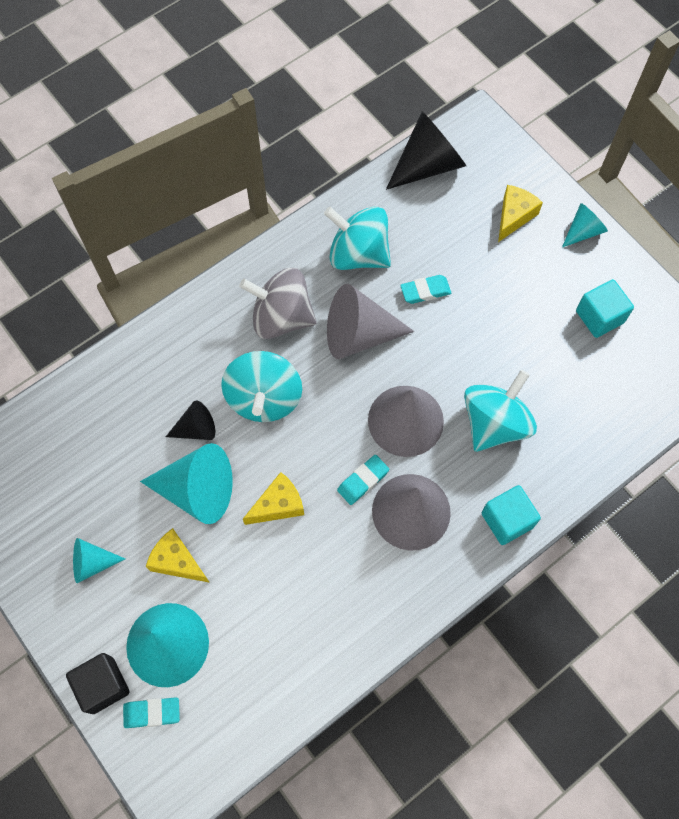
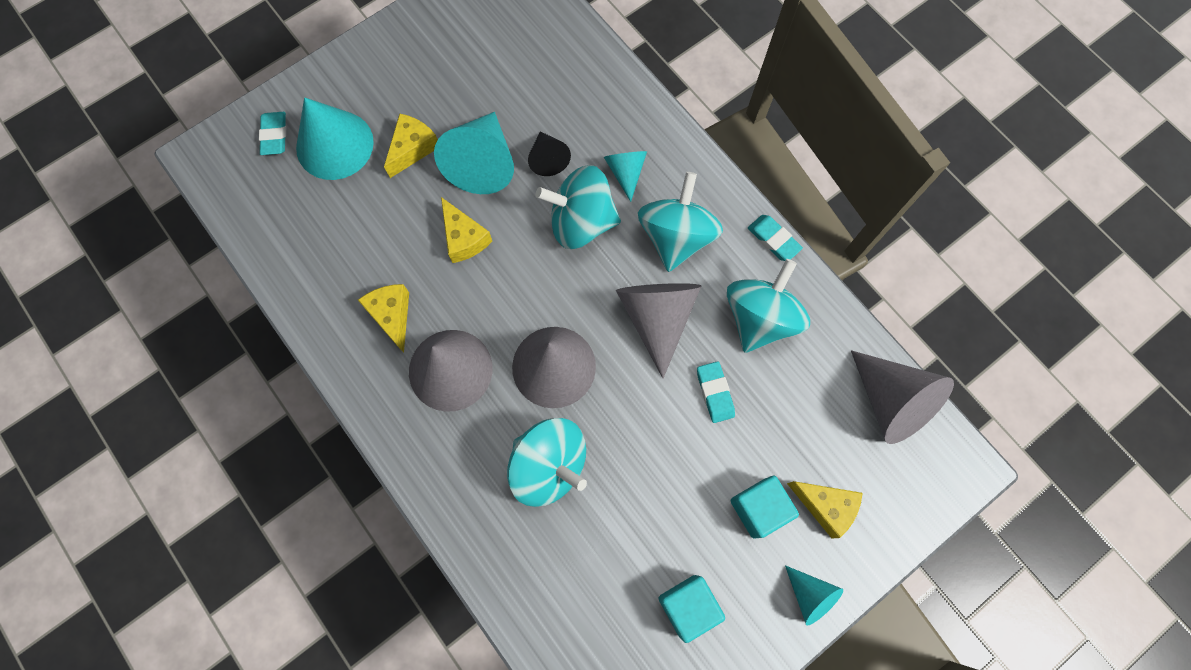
camera: 90 degrees right, 5 degrees up
(92, 563) = (416, 77): turquoise cone -> turquoise cone (626, 172)
(103, 685) = (303, 94): black cube -> none
(281, 317) = (676, 237): grey spinning top -> turquoise spinning top
(358, 570) = (392, 315): none -> yellow cheese
(363, 481) = (486, 321): turquoise eraser -> turquoise eraser (773, 239)
(428, 165) = (891, 402): black cone -> grey cone
(507, 520) = (435, 473): turquoise cube -> turquoise cube (759, 508)

